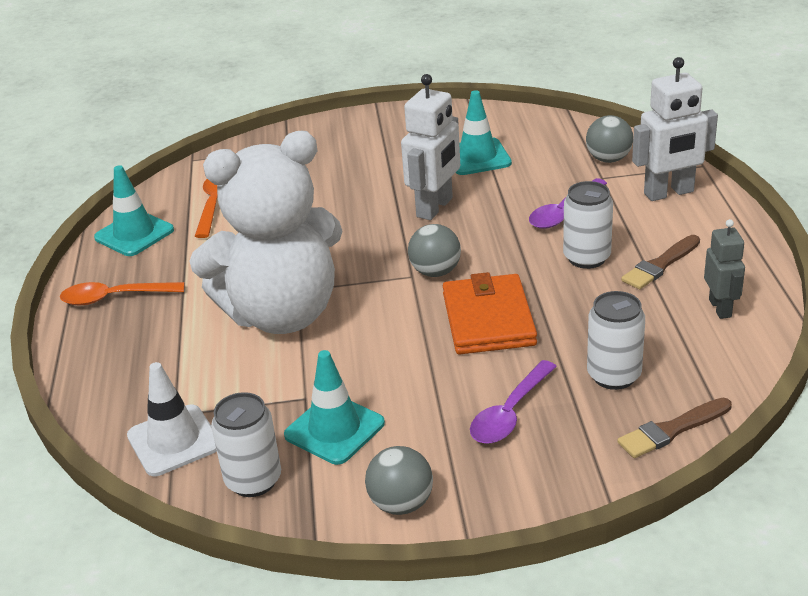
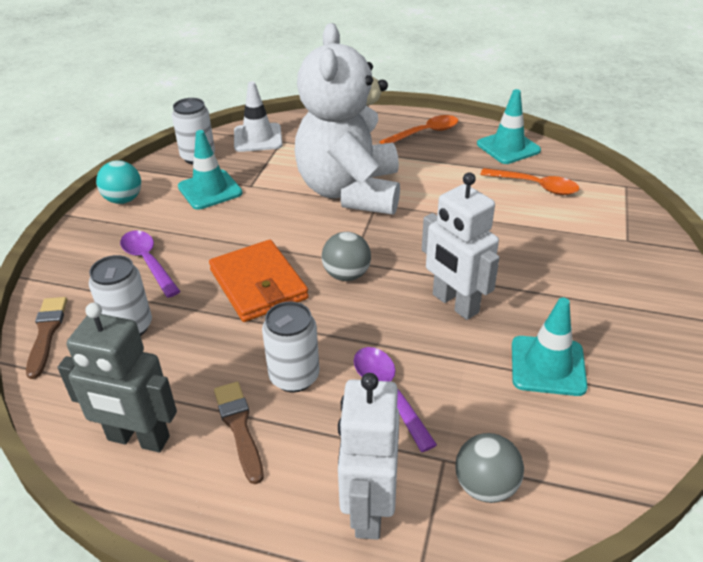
camera: 110 degrees right, 5 degrees up
(114, 298) = (425, 133): orange spoon -> orange spoon turned 45 degrees clockwise
(401, 504) = (123, 200): grey ball -> turquoise ball
(488, 319) = (258, 284): orange wallet -> orange wallet turned 45 degrees clockwise
(720, 308) = (138, 439): grey robot -> grey robot, size x1.61

